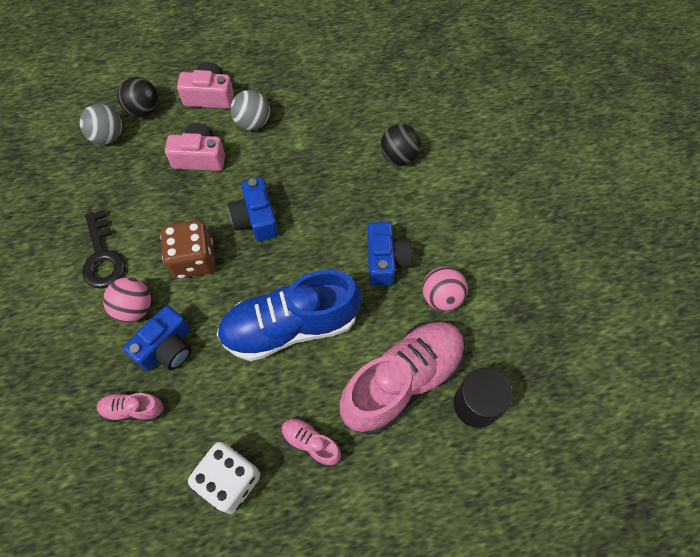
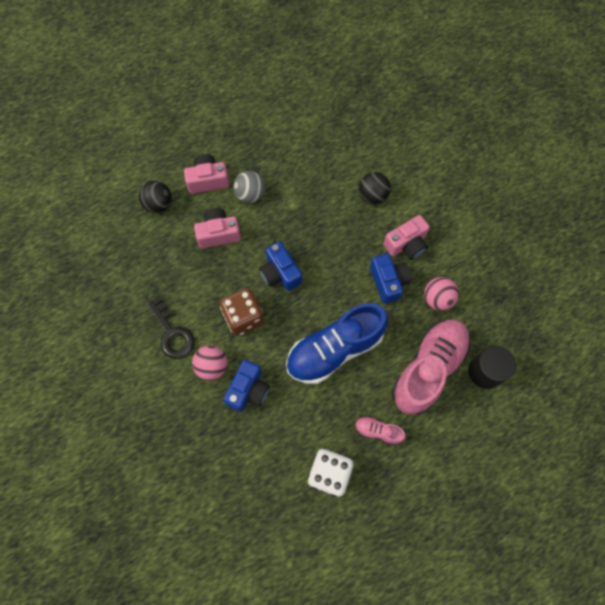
camera: 15 degrees left, 5 degrees up
(108, 136) = (138, 234): grey ball -> none
(133, 409) = (240, 442): pink shoe -> none
(423, 222) = (406, 244): none -> pink camera

